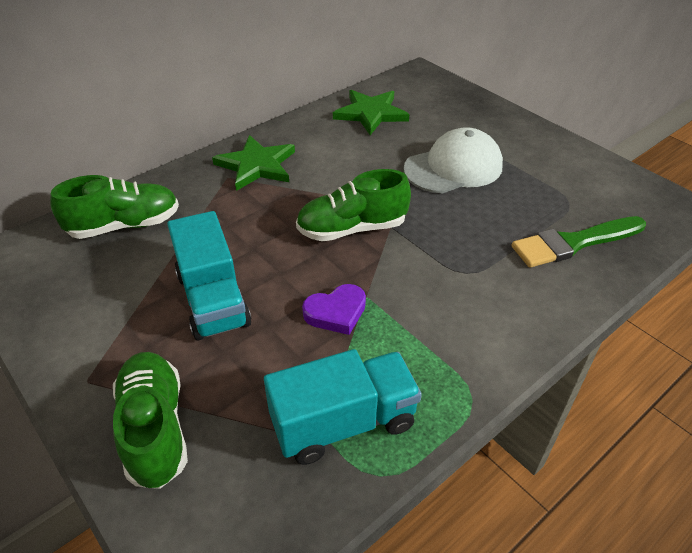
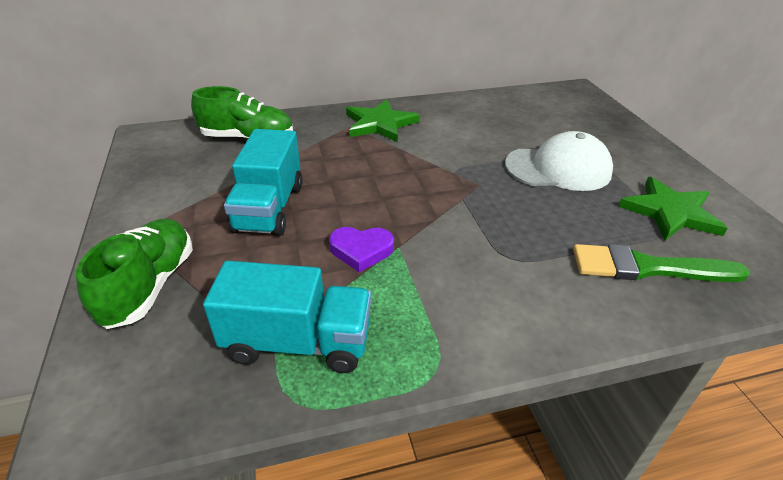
camera: 25 degrees right, 5 degrees down
(352, 229) = (425, 190): green shoe -> none
(370, 113) = (507, 109): green star -> green star (670, 212)

